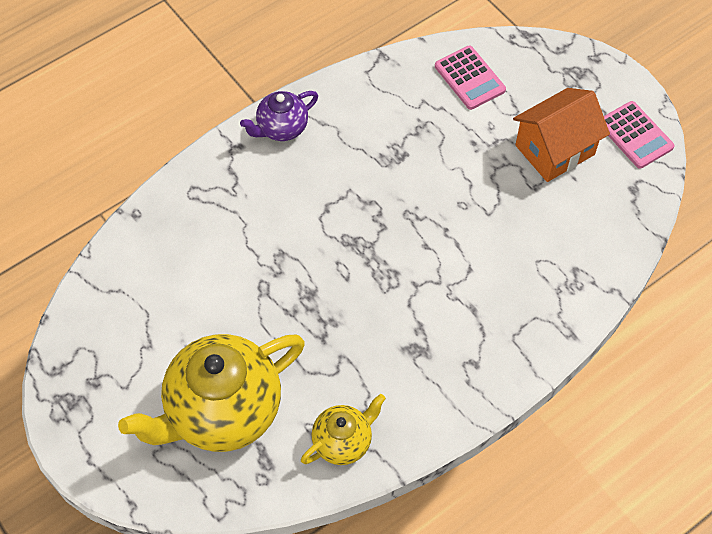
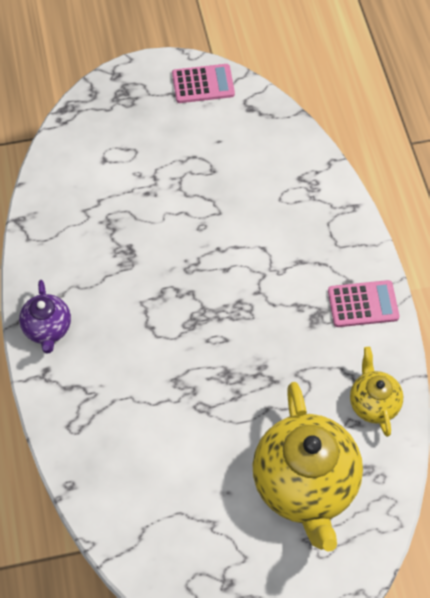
camera: 65 degrees left, 0 degrees up
(469, 78) = (82, 168): pink calculator -> pink calculator (363, 304)
(555, 150) = (186, 141): orange house -> none

